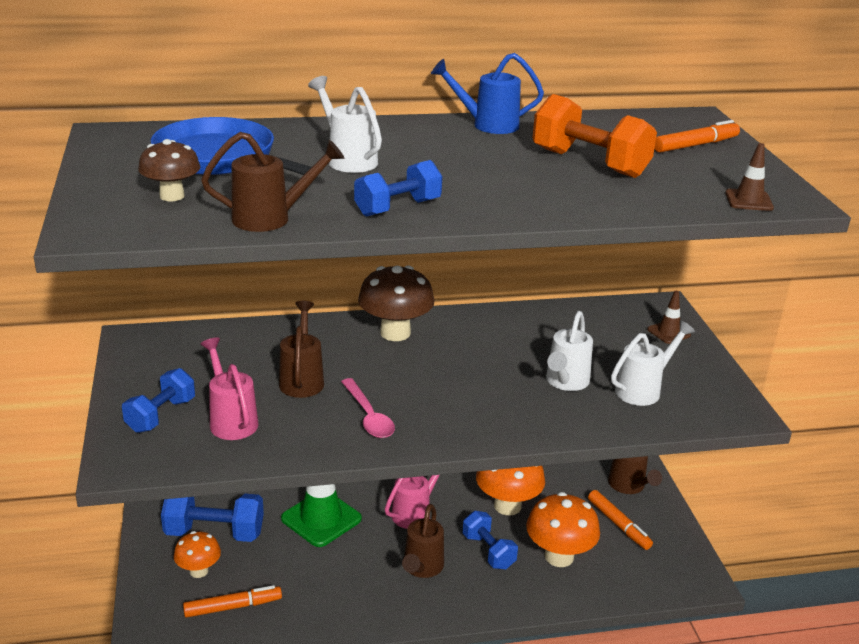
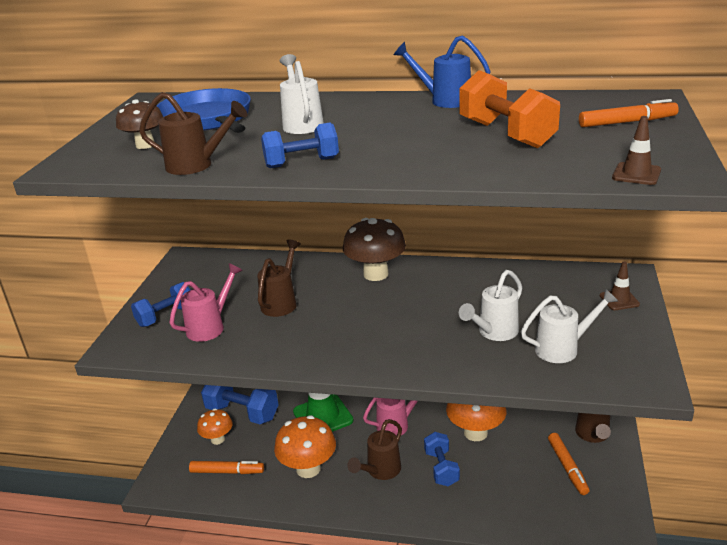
camera: 25 degrees right, 0 degrees up
(231, 419) = (210, 326): pink watering can -> pink watering can turned 45 degrees clockwise
(368, 416) = (312, 338): pink spoon -> none
(559, 556) = (500, 485): orange mushroom -> orange mushroom (308, 468)

